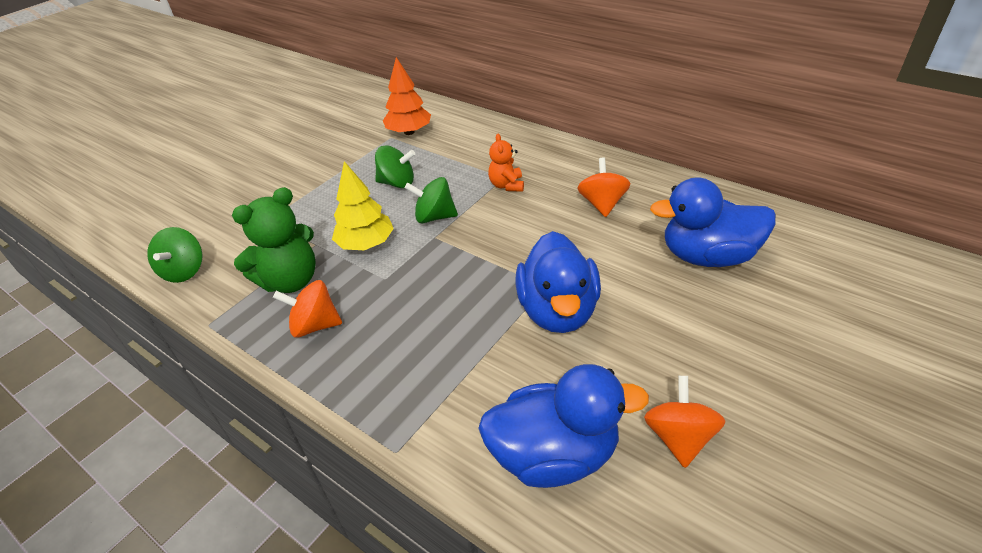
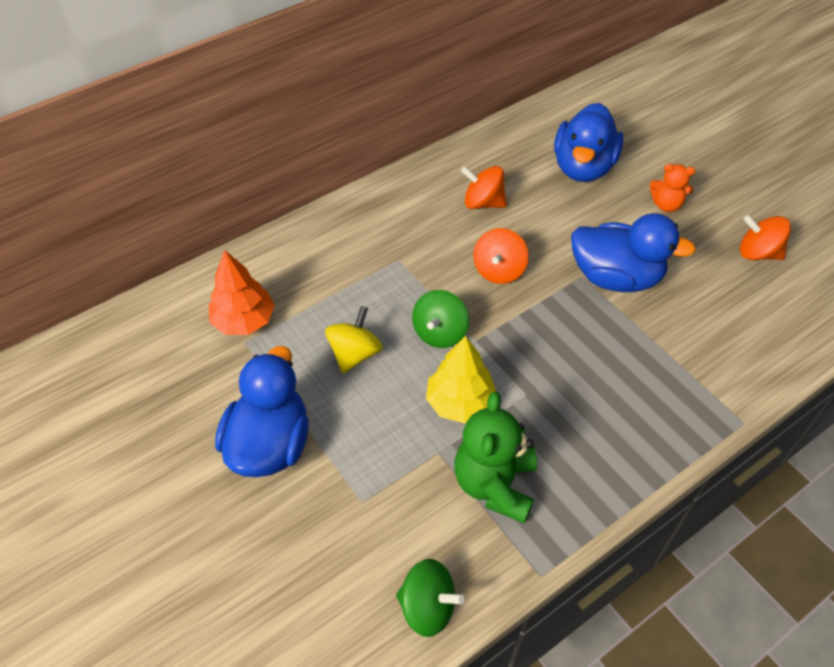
camera: 75 degrees left, 10 degrees up
(290, 280) = (494, 484): green teddy bear -> green teddy bear turned 150 degrees counterclockwise
(315, 325) = (576, 467): orange spinning top -> orange spinning top (499, 270)
(397, 183) = (355, 354): green spinning top -> yellow spinning top
(507, 185) = (414, 261): orange teddy bear -> orange teddy bear (666, 205)
(554, 454) = (761, 324): blue duck -> blue duck (270, 444)

